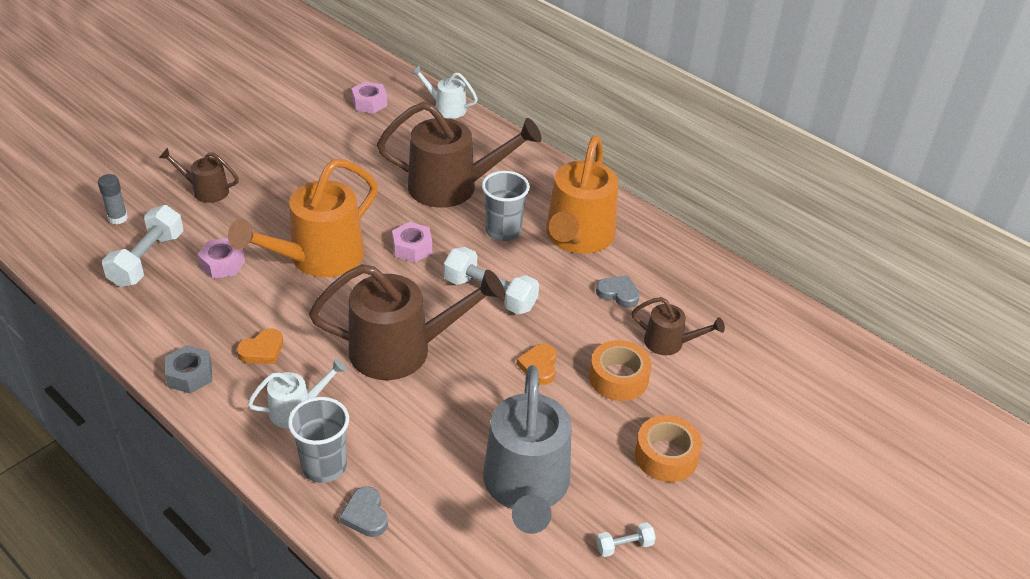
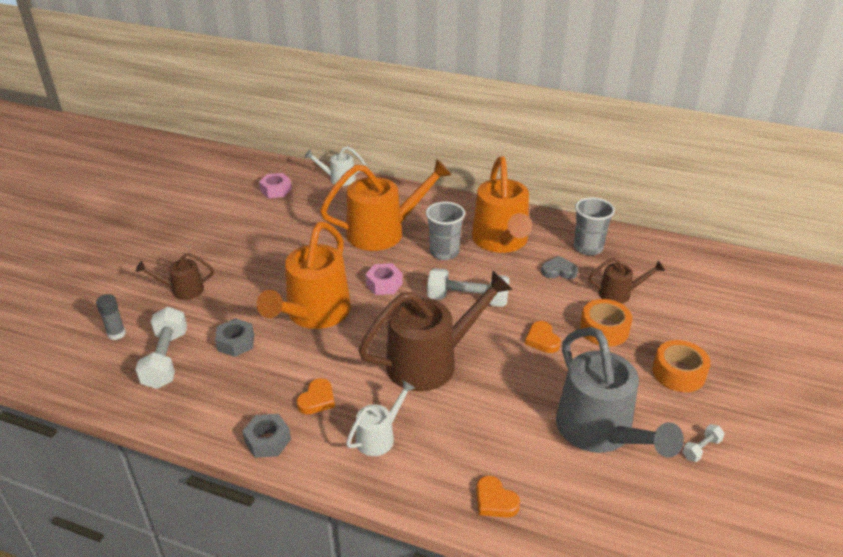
camera: 20 degrees left, 5 degrees down
(222, 264) = (236, 342): pink nut -> grey nut
(324, 466) = (433, 474): grey cup -> grey cup (588, 248)
(365, 515) = (495, 501): grey heart -> orange heart
(454, 187) = (384, 232): brown watering can -> orange watering can

